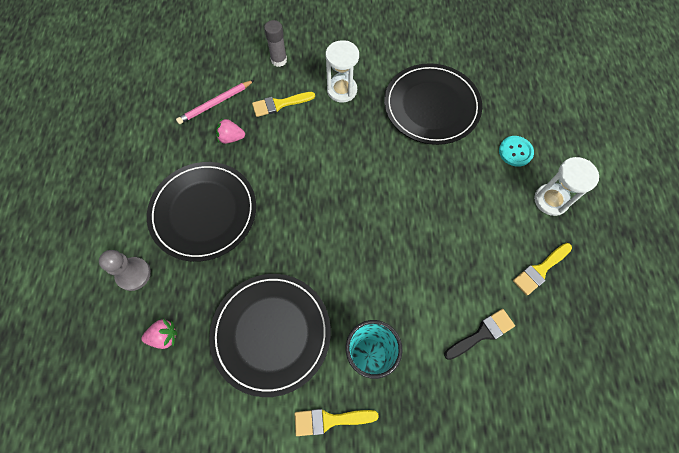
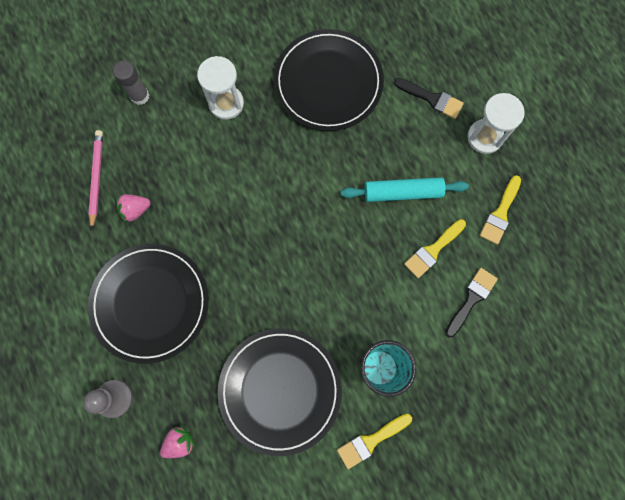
camera: 25 degrees left, 10 degrees up
(215, 103) = (97, 178): pink pencil -> pink pencil turned 150 degrees clockwise
(279, 104) = (167, 149): yellow brush -> yellow brush (433, 250)
(457, 215) = (402, 192): none -> turquoise rolling pin
(515, 152) = (432, 99): turquoise button -> black brush

